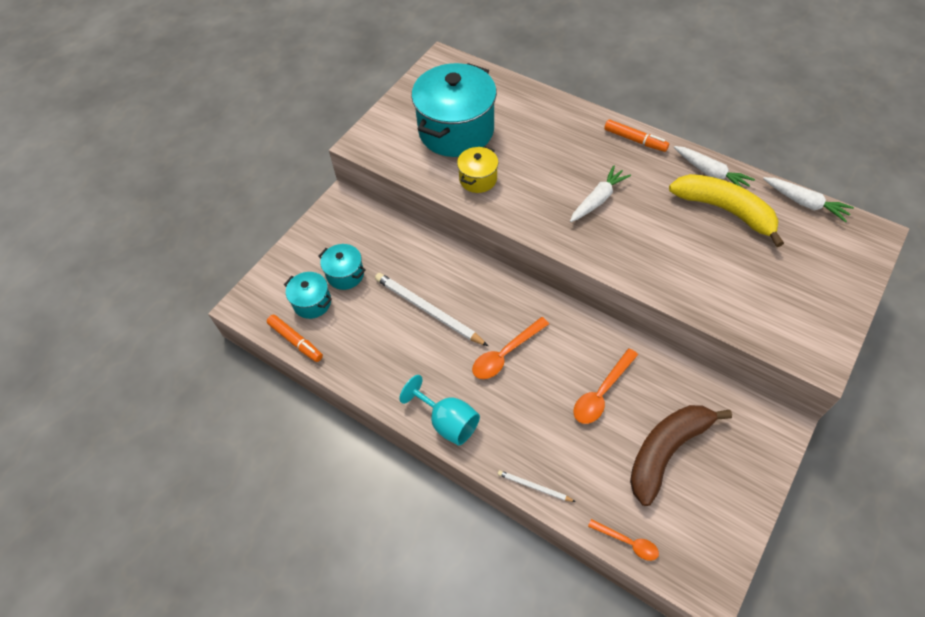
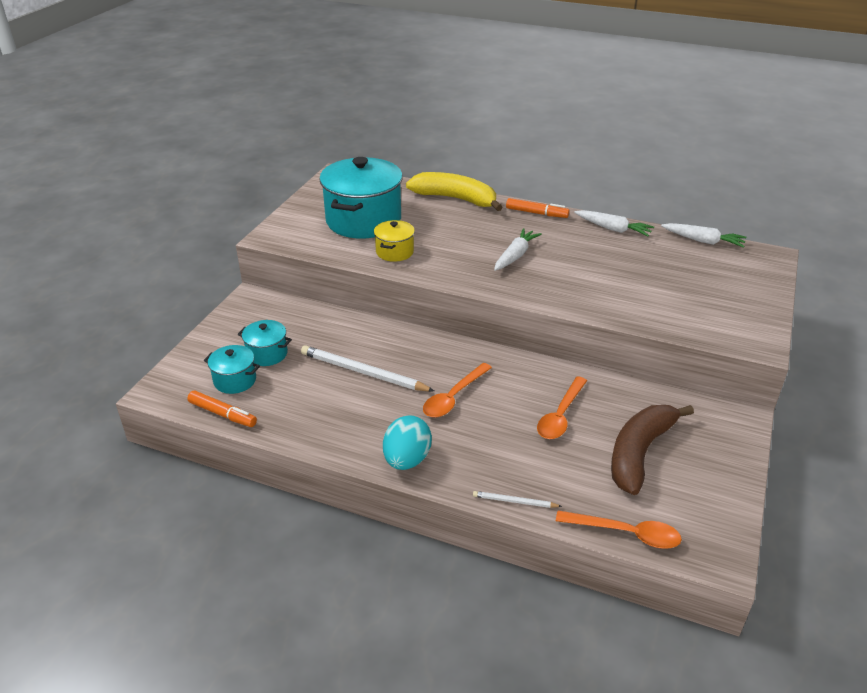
camera: 15 degrees left, 20 degrees down
(447, 421) = (407, 460): turquoise goblet -> turquoise egg
(627, 542) = (626, 533): orange spoon -> orange spoon, size x1.57
(724, 210) = (634, 252): yellow banana -> yellow banana (455, 199)

